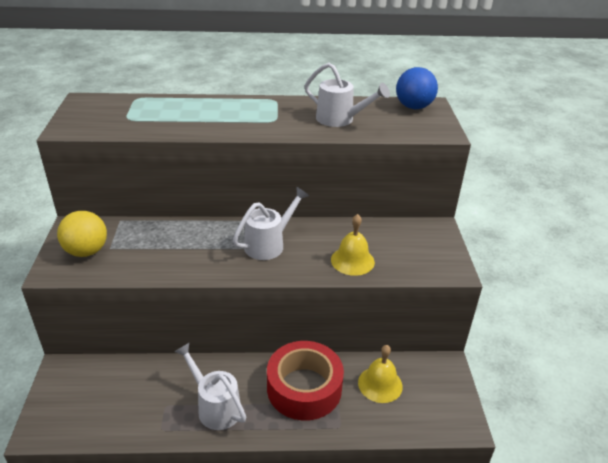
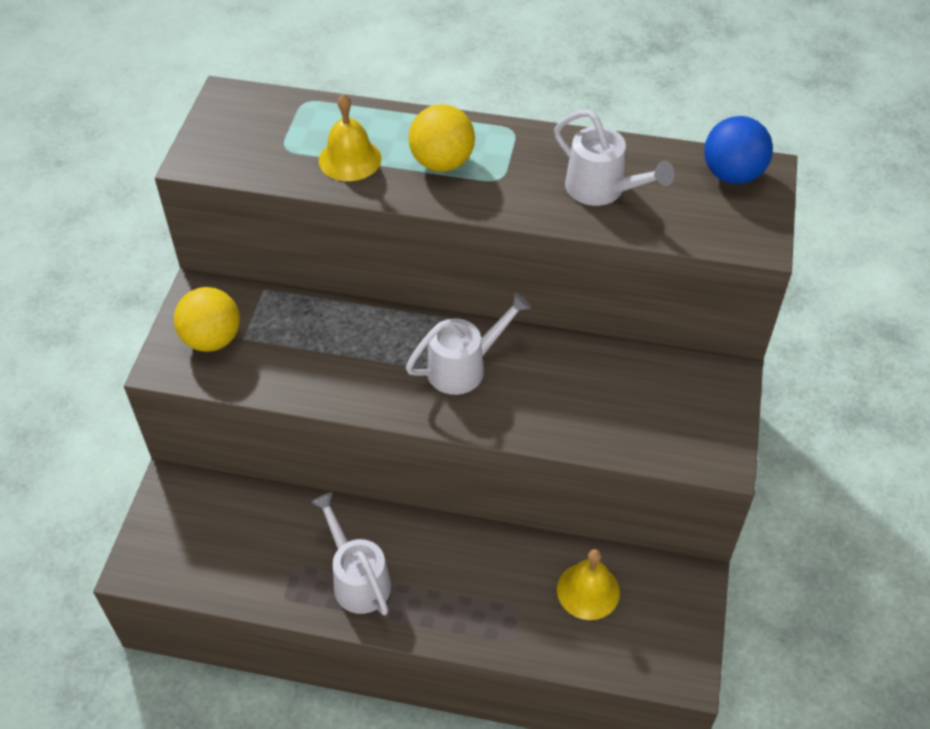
camera: 15 degrees right, 15 degrees up
(235, 116) = (442, 162): none -> yellow ball
(304, 388) = (481, 576): red tape -> none
(352, 260) = (577, 417): yellow bell -> yellow bell (350, 159)

